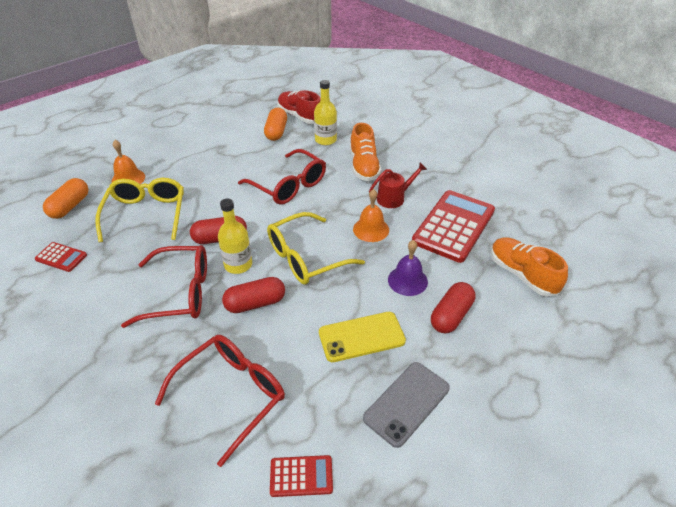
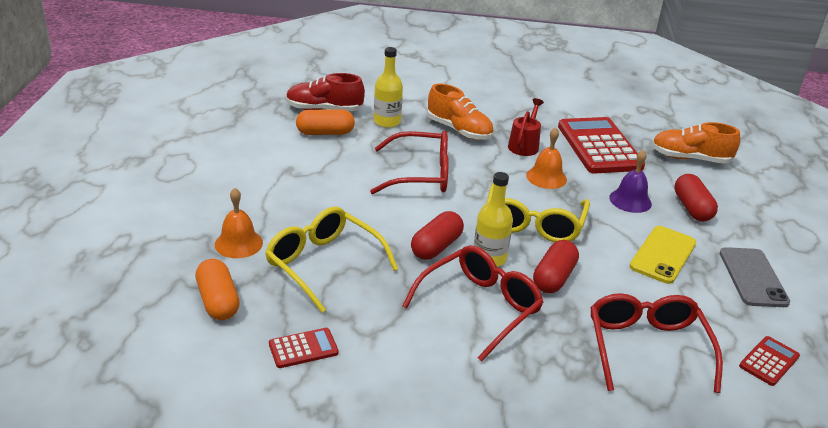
camera: 45 degrees left, 10 degrees down
(276, 132) = (325, 133): orange capsule -> orange capsule turned 60 degrees counterclockwise

